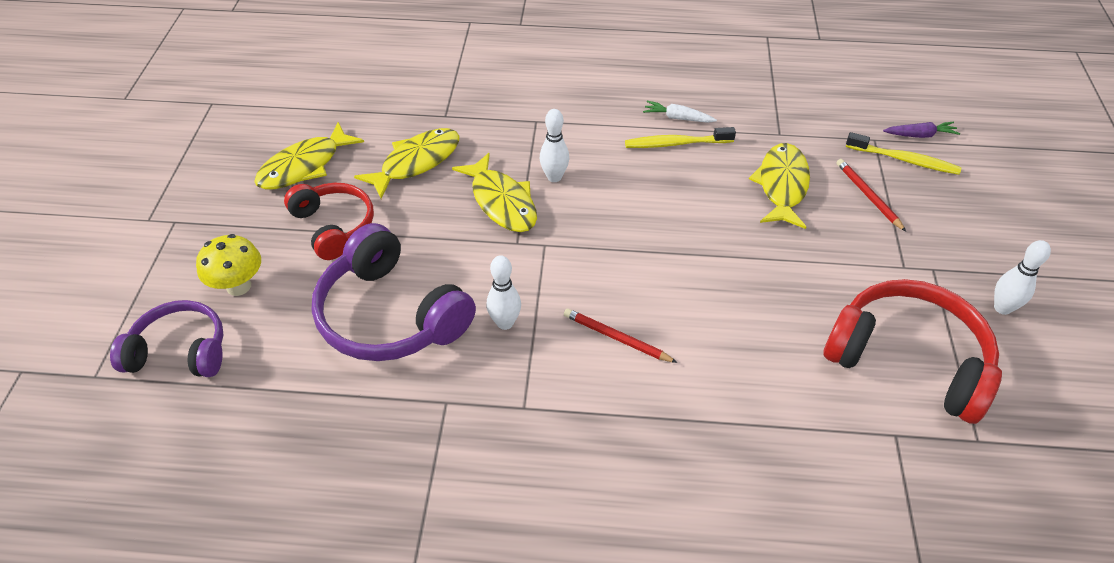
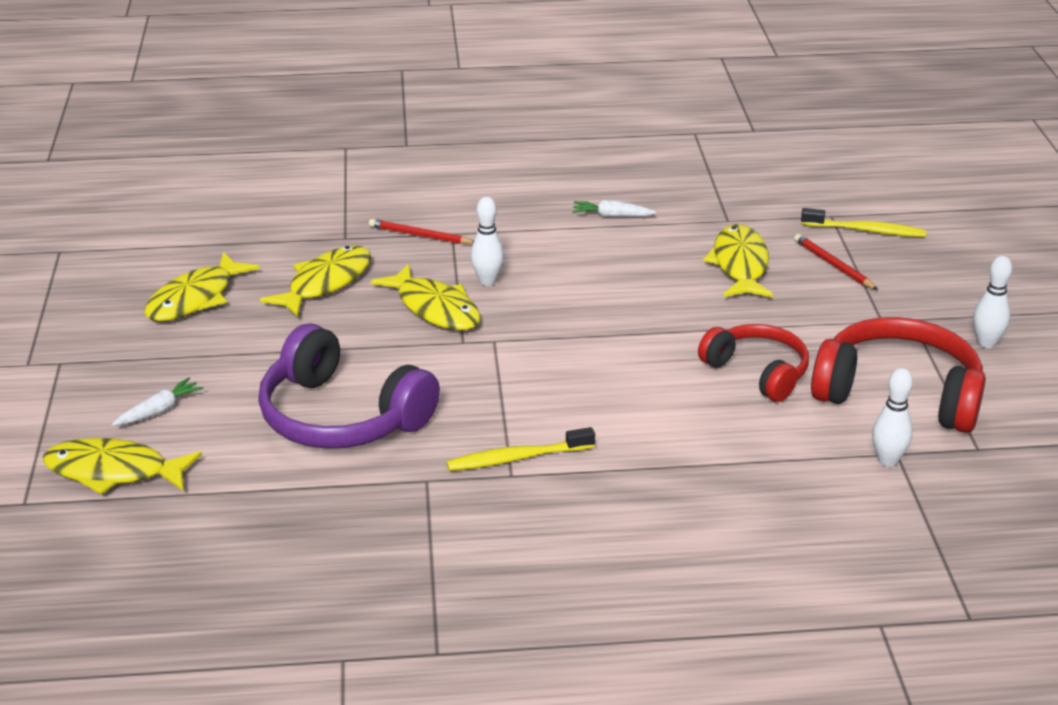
camera: 10 degrees left, 15 degrees down
(180, 351) = (114, 471): purple headphones -> yellow fish
(238, 286) = (159, 410): yellow mushroom -> white carrot
(334, 226) = (250, 348): red headphones -> red headphones (757, 372)
(505, 323) = (470, 410): white bowling pin -> white bowling pin (887, 460)
(616, 338) = (594, 409): red pencil -> red pencil (420, 235)
(676, 143) = (616, 239): yellow toothbrush -> yellow toothbrush (517, 458)
(920, 135) = (878, 207): purple carrot -> none

